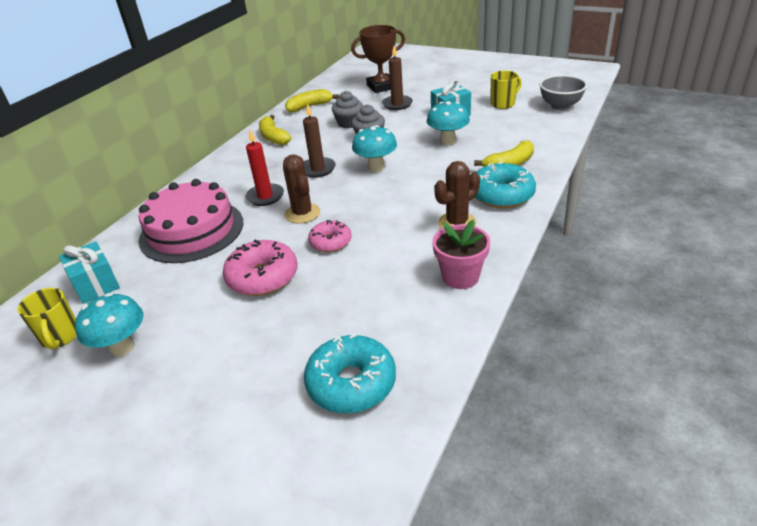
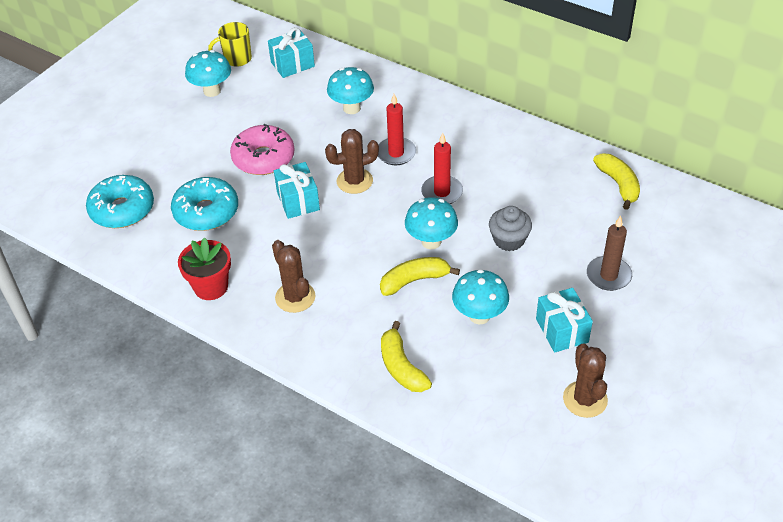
camera: 95 degrees right, 10 degrees up
(192, 230) = (351, 108): pink cake -> turquoise mushroom
(273, 137) = (533, 153): yellow banana -> yellow banana (414, 280)
(318, 169) = (442, 192): brown candle -> red candle
(330, 242) = (298, 201): pink donut -> turquoise gift
(349, 123) = (557, 222): grey cupcake -> none
(381, 87) = (677, 262): brown trophy -> none
(460, 277) = (211, 287): pink flower pot -> red flower pot
(501, 195) = (335, 345): turquoise donut -> turquoise donut (206, 212)
(503, 104) = (585, 399): yellow mug -> brown cactus
(560, 106) = (562, 470): grey bowl -> none

